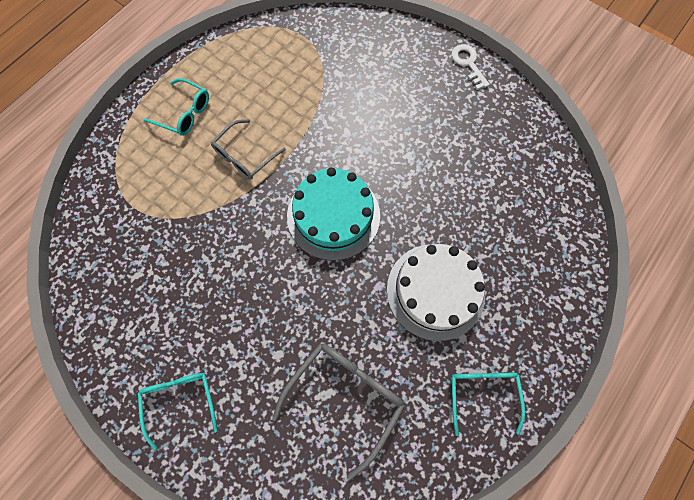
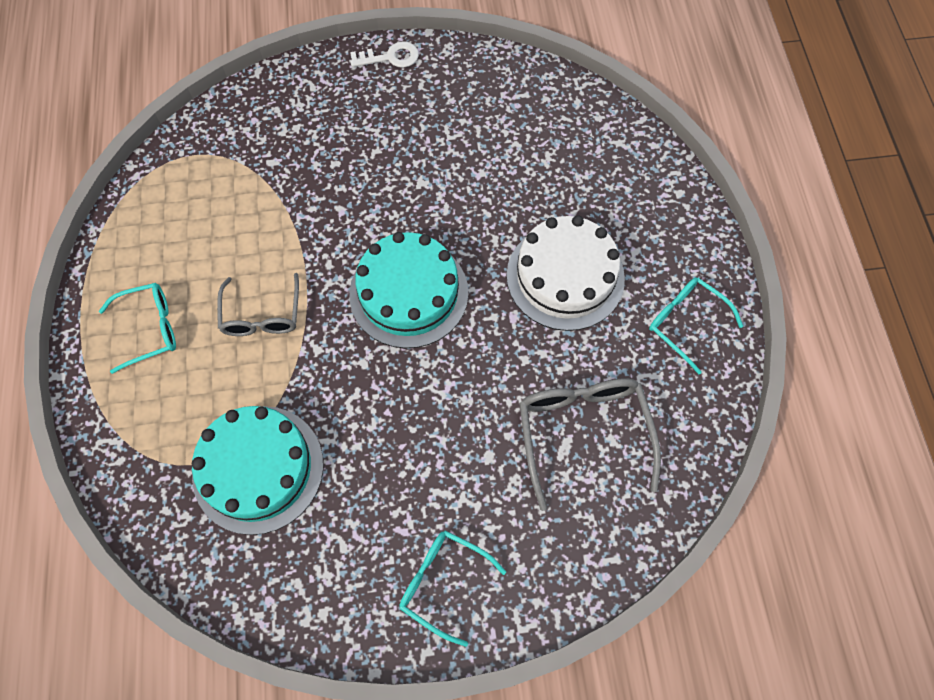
camera: 45 degrees left, 5 degrees down
(158, 240) = (258, 469): none -> turquoise cake
(468, 64) = (390, 57): white key -> white key turned 150 degrees clockwise

